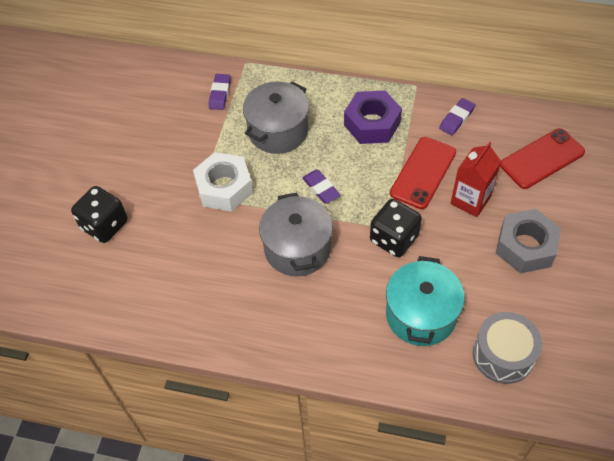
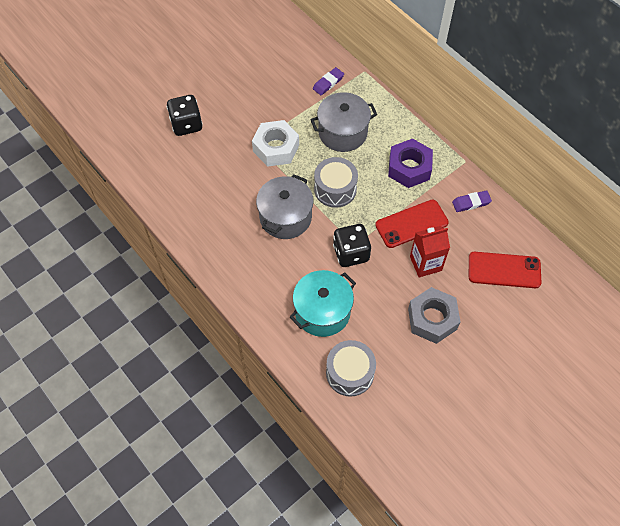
camera: 35 degrees right, 5 degrees up
(321, 188) = (335, 189): purple eraser -> grey drum

